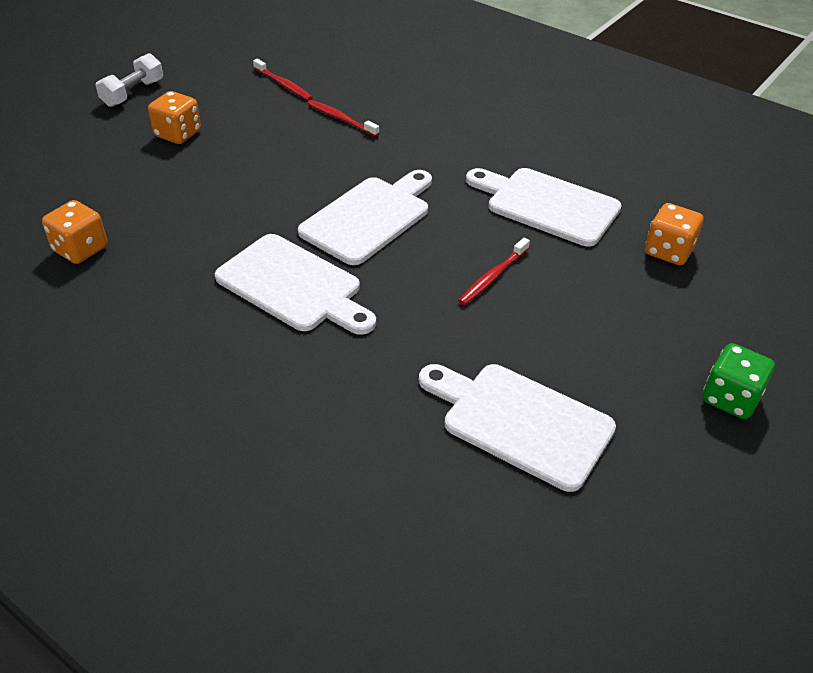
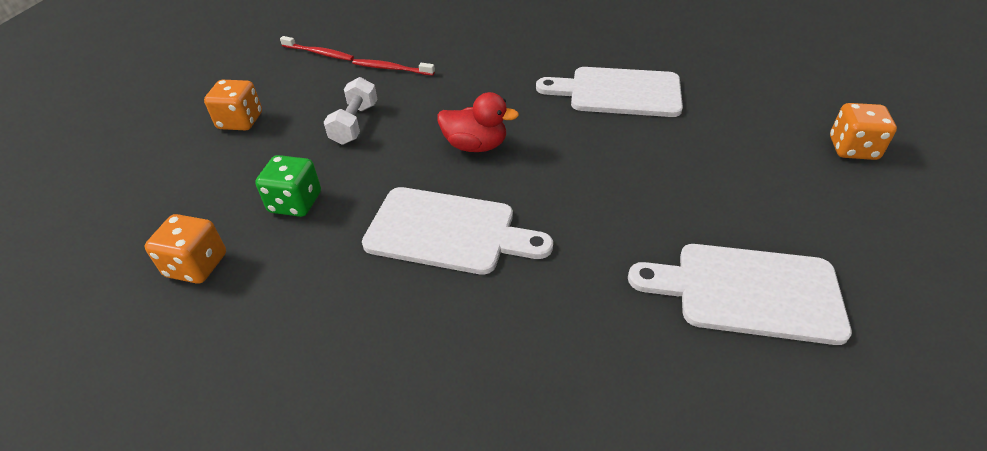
camera: 20 degrees left, 0 degrees up
(133, 93) = (171, 96): white dumbbell -> white dumbbell (354, 124)
(369, 217) = (475, 146): white cutting board -> red duck
(492, 277) = (621, 166): red toothbrush -> none
(668, 251) = (740, 102): orange dice -> orange dice (852, 149)
(730, 398) = (889, 207): green dice -> green dice (295, 203)

